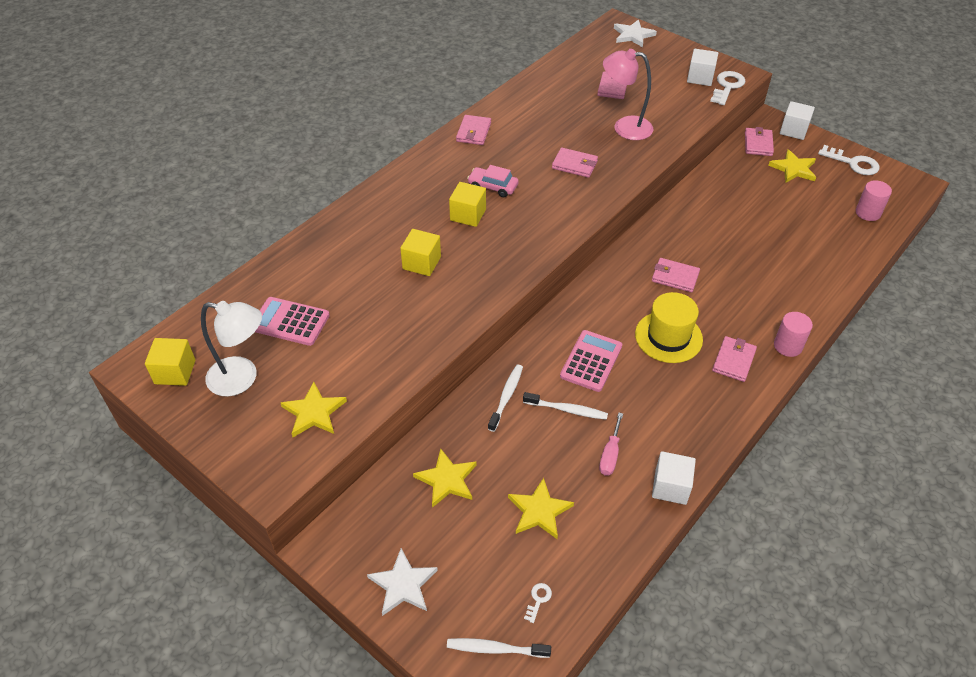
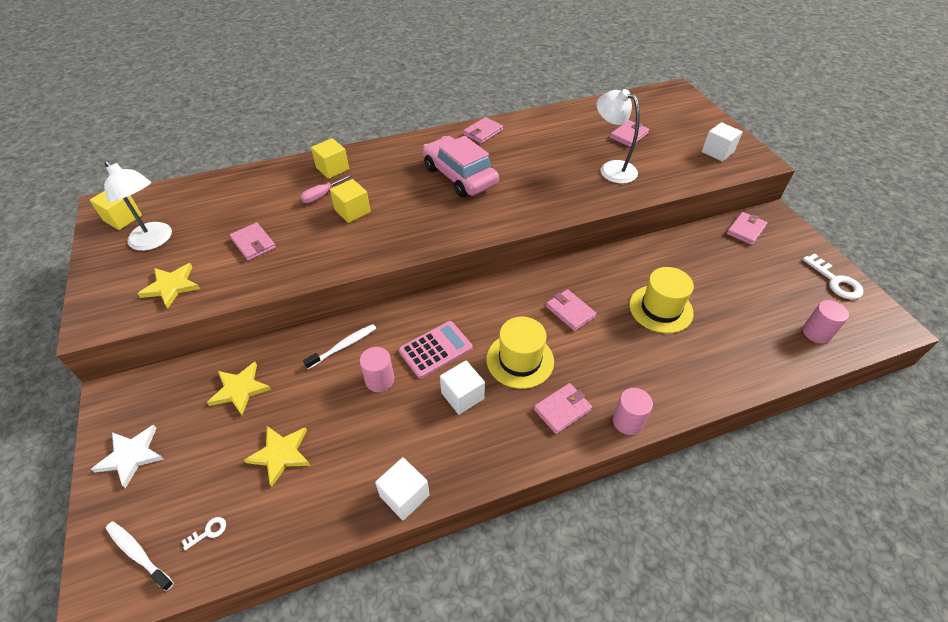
camera: 30 degrees right, 0 degrees up
(290, 322) = (224, 215): pink calculator -> none
(468, 215) = (420, 189): yellow cube -> yellow cube (332, 168)
(493, 187) = (459, 176): pink car -> pink car, size x1.95
(566, 409) = (379, 380): white toothbrush -> pink cylinder
(574, 165) = (541, 183): pink wallet -> pink wallet (253, 243)
(610, 454) = (379, 437): pink screwdriver -> pink screwdriver (322, 195)
(624, 127) = (611, 169): pink lamp -> white lamp
(633, 35) = (683, 102): white star -> none
(727, 86) = (738, 167): white key -> none
(743, 243) = (660, 309): none -> yellow hat
(793, 130) = (792, 231): white cube -> white cube (462, 396)
(793, 169) = (765, 263): yellow star -> none

